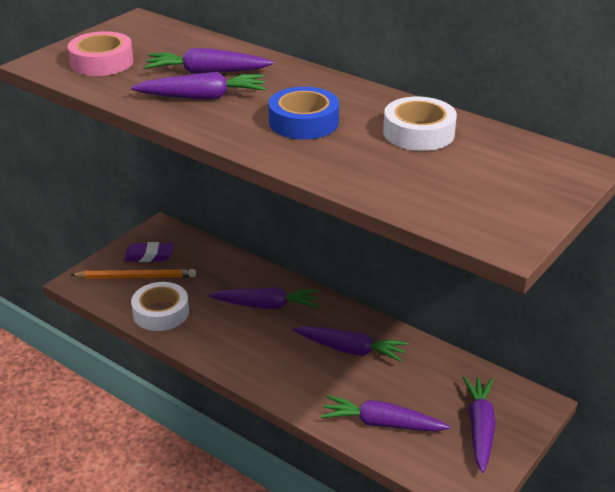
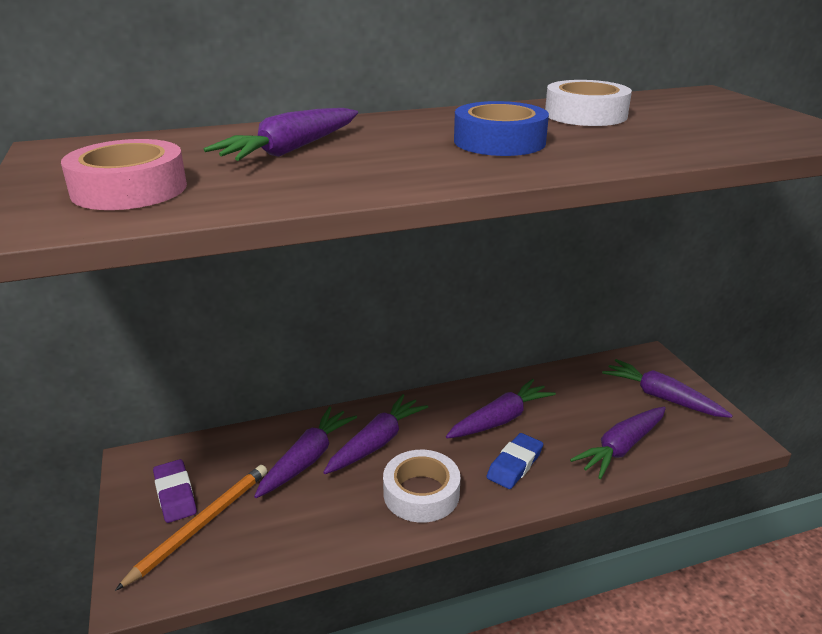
camera: 55 degrees left, 5 degrees down
(149, 255) = (175, 495): purple eraser -> purple eraser turned 60 degrees counterclockwise
(161, 312) = (296, 532): white tape -> white tape (421, 493)
(202, 97) = (355, 164): purple carrot -> purple carrot (307, 459)
(306, 376) = (514, 465): none -> blue eraser

